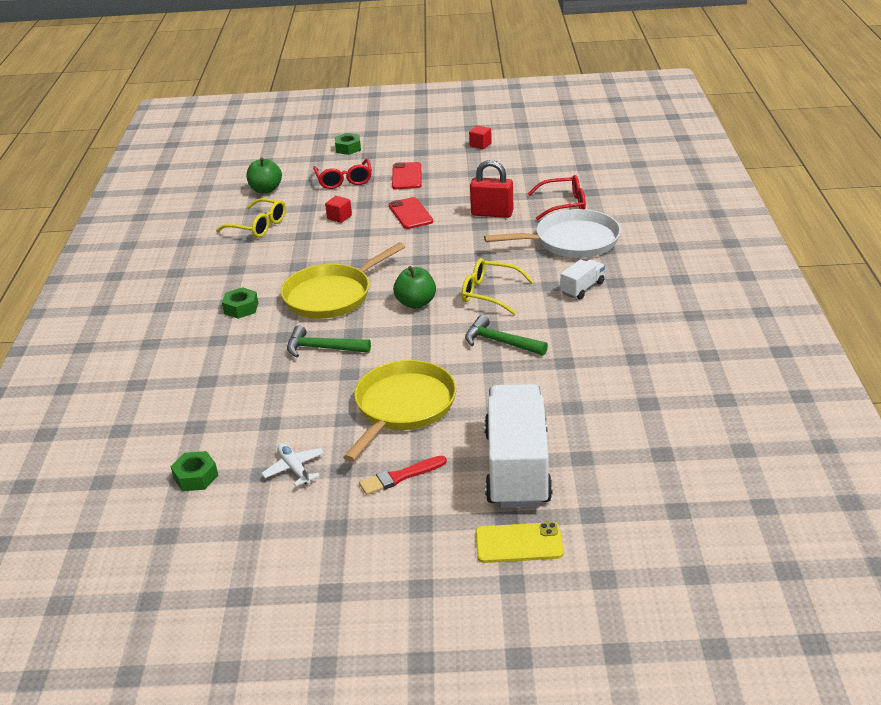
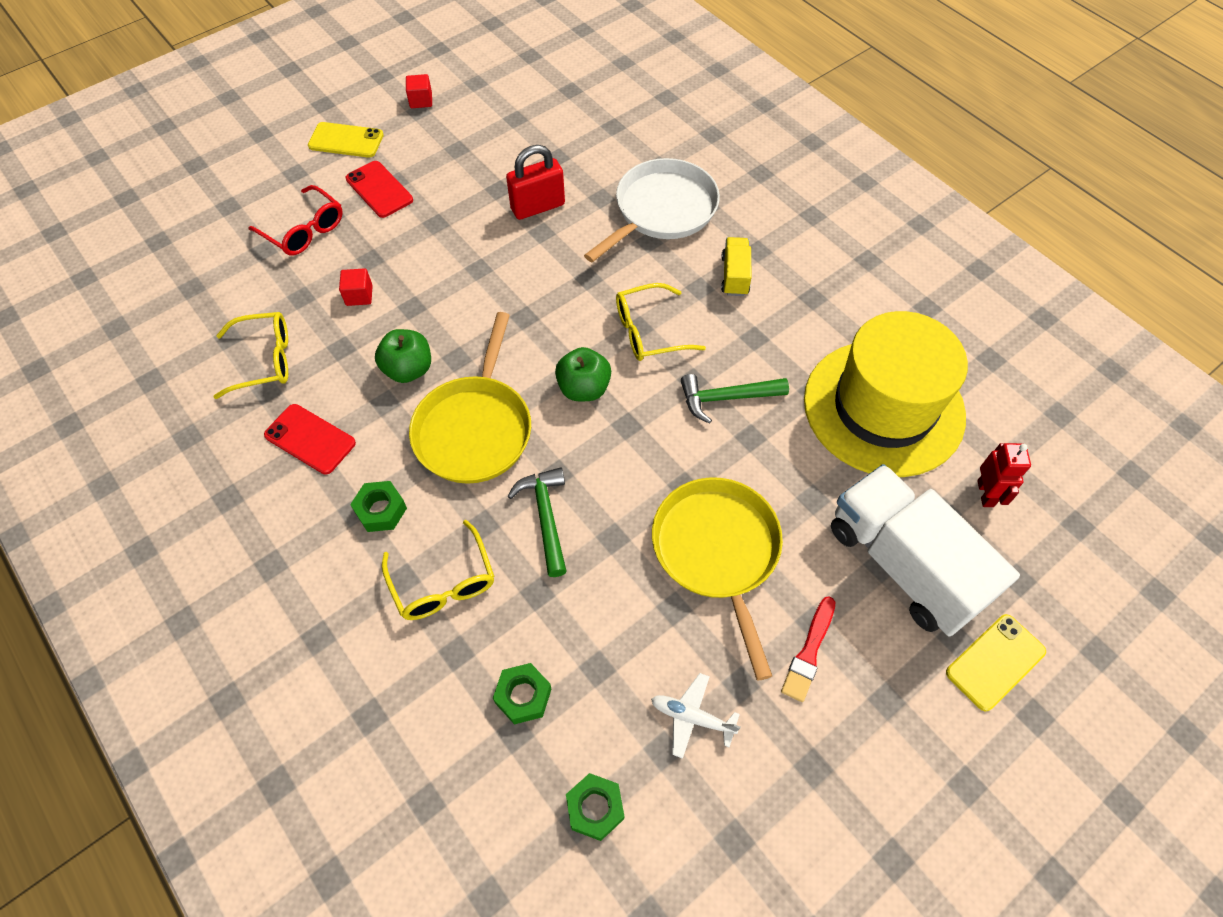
camera: 40 degrees left, 25 degrees up
(236, 350) = (443, 581): none -> yellow glasses
(266, 190) = (211, 292): green apple -> green apple (408, 369)
(323, 348) = (546, 517): green hammer -> green hammer turned 105 degrees clockwise
(348, 148) = (255, 172): green nut -> green nut (523, 696)
(410, 214) = (443, 249): red phone -> red phone (310, 439)
(414, 150) = (346, 140): none -> yellow phone
(563, 205) = (602, 159): red glasses -> none
(582, 288) = (735, 276): white truck -> yellow truck
(605, 390) = (883, 407): none -> yellow hat
(625, 462) = (985, 493): none -> red robot

